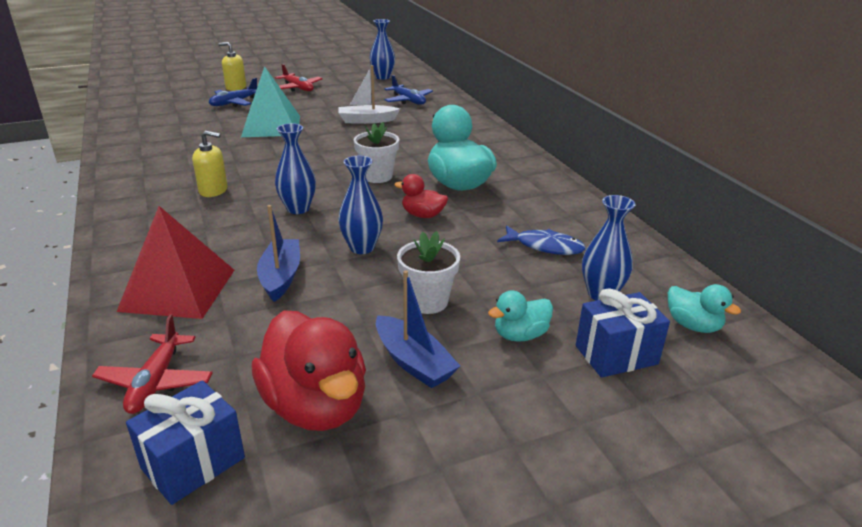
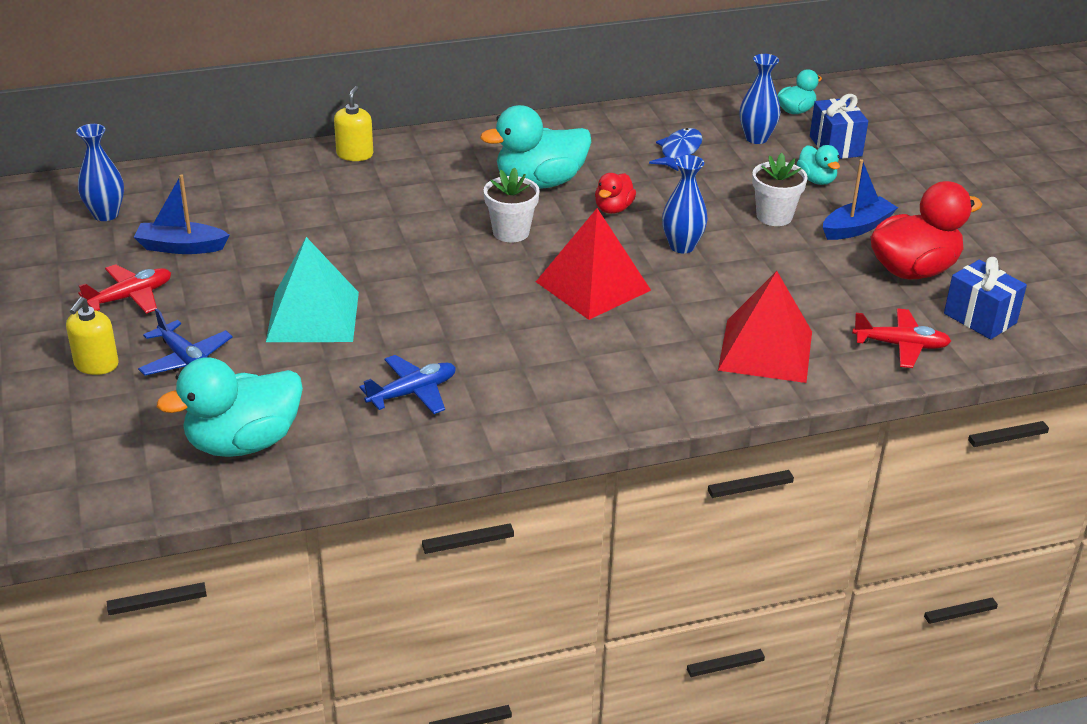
camera: 85 degrees left, 5 degrees up
(150, 119) = (243, 443): none -> turquoise duck
(213, 190) = (537, 350): yellow soap dispenser -> yellow soap dispenser (355, 154)
(281, 277) = (739, 292): blue boat -> blue boat (181, 247)
(298, 209) = (593, 286): blue vase -> red pyramid
(367, 120) = (314, 234): white boat -> none
(408, 100) = (238, 197): blue plane -> blue plane (412, 393)

